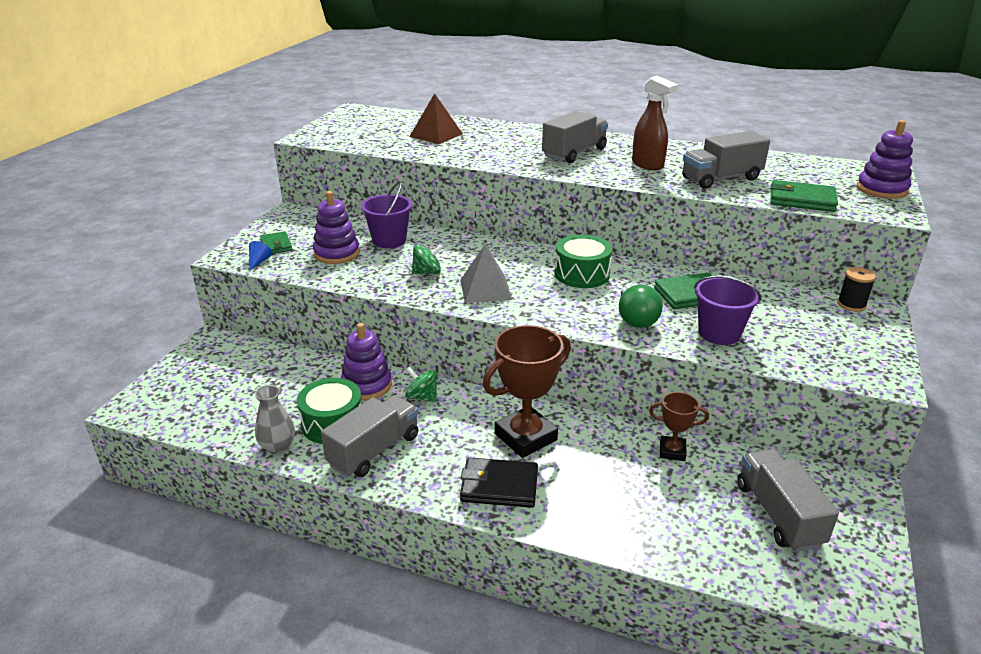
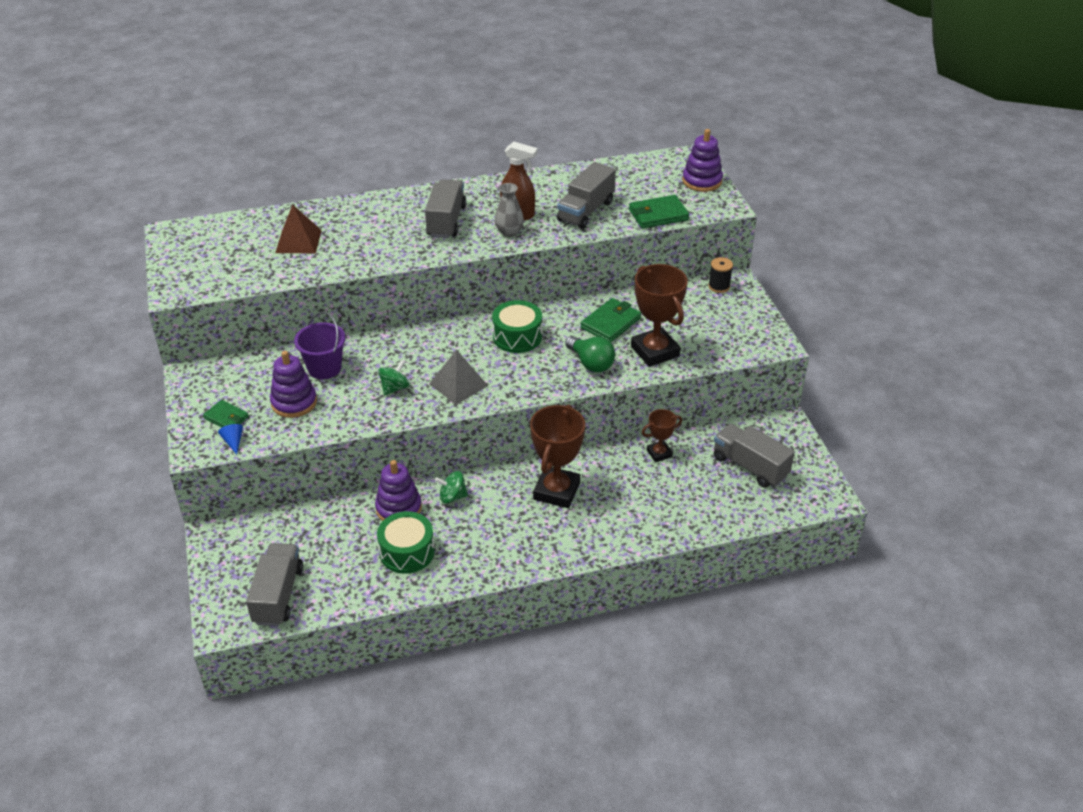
camera: 35 degrees left, 10 degrees up
(278, 446) = (386, 590): grey vase -> grey vase (509, 232)
(374, 450) = (461, 556): grey truck -> grey truck (278, 595)
(499, 486) = (572, 536): black wallet -> none
(719, 333) = (655, 351): purple bucket -> brown trophy

